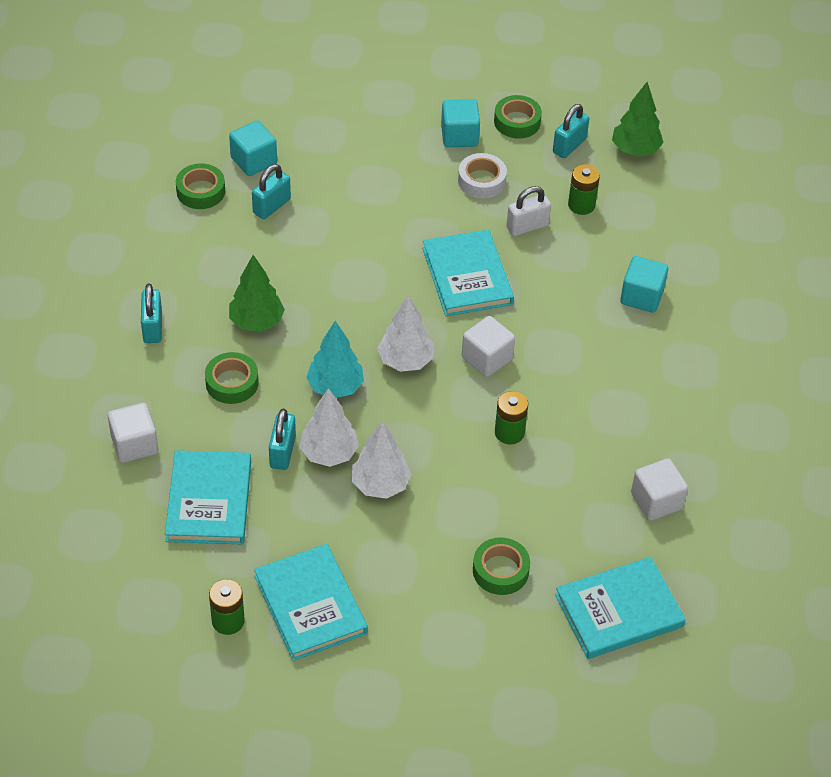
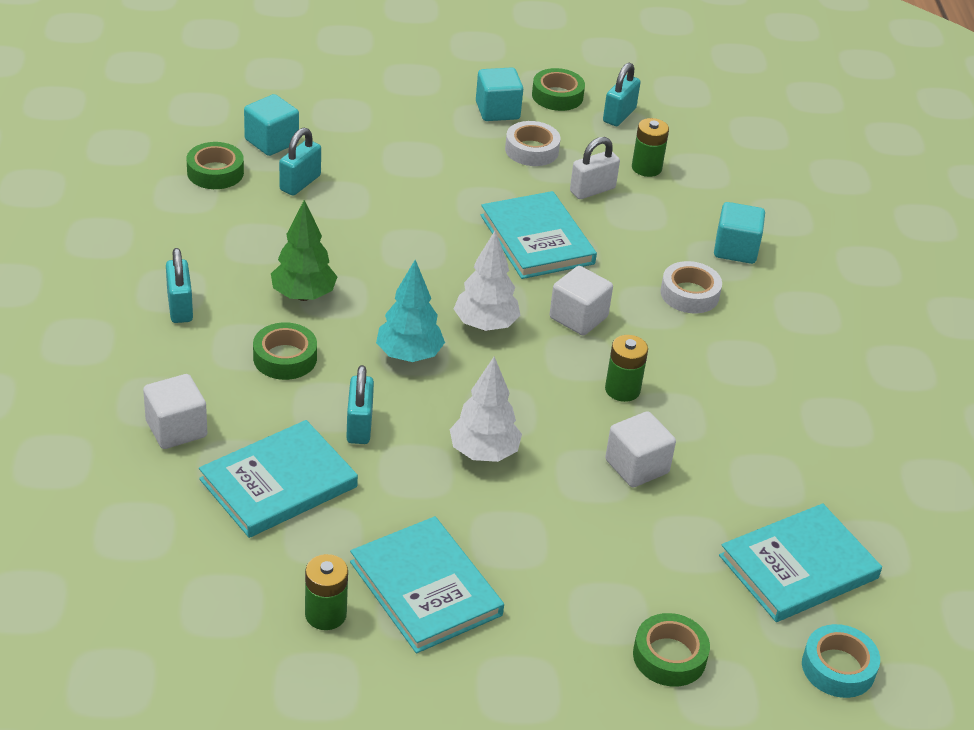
camera: 10 degrees left, 10 degrees down
(209, 500) = (278, 483): turquoise book -> turquoise book turned 60 degrees clockwise
(329, 453) = (415, 424): white tree -> none
(500, 570) = (648, 534): green tape -> green tape (669, 656)
(589, 340) = (689, 294): none -> white tape
(628, 703) = (838, 667): none -> turquoise tape
(635, 150) = (691, 116): green tree -> none
(656, 501) = (809, 449): white cube -> white cube (636, 466)

